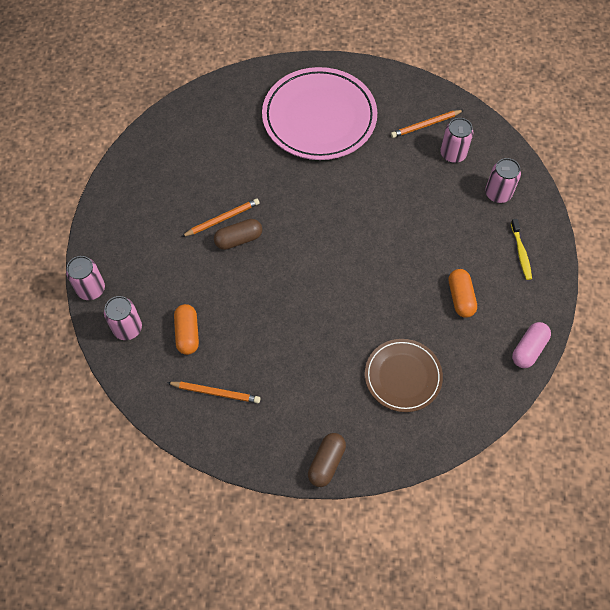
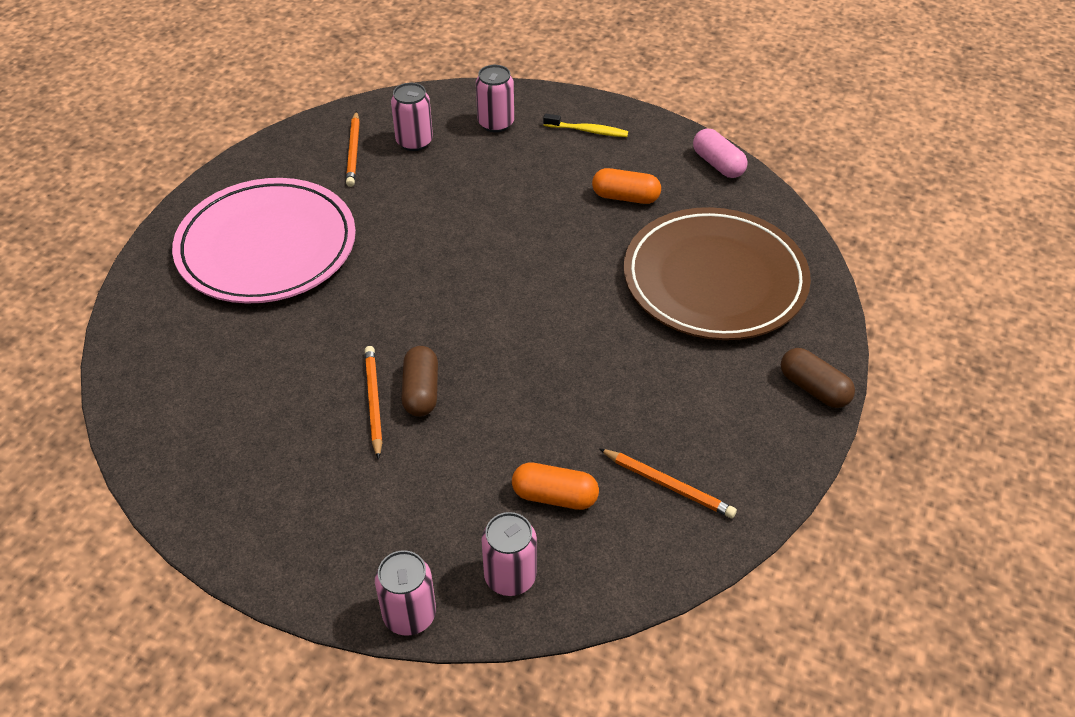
camera: 70 degrees left, 15 degrees down
(216, 392) = (668, 485): orange pencil -> orange pencil turned 90 degrees clockwise
(403, 376) = (714, 280): brown plate -> brown plate, size x1.73

